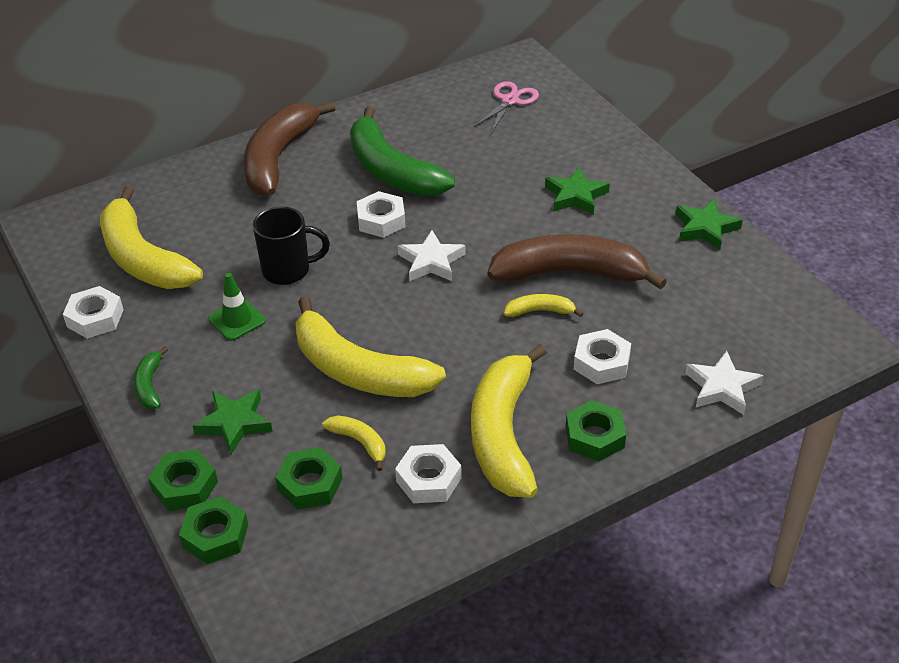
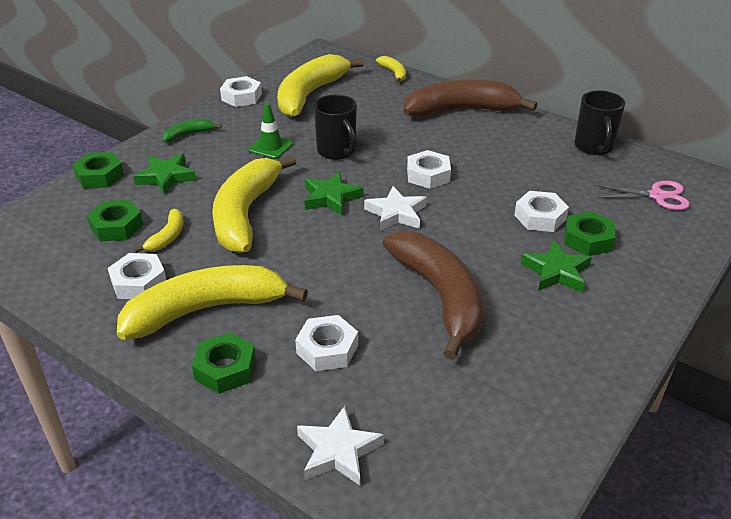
camera: 65 degrees right, 5 degrees down
(215, 536) = (57, 201): green nut -> green nut (587, 239)
(391, 170) = (495, 162): green banana -> none
(412, 103) = (594, 147): none -> black mug
(496, 176) = (540, 217): none -> white nut
(540, 311) = (374, 291): yellow banana -> yellow banana (394, 73)
(705, 228) = (588, 379): green star -> green star (331, 198)

